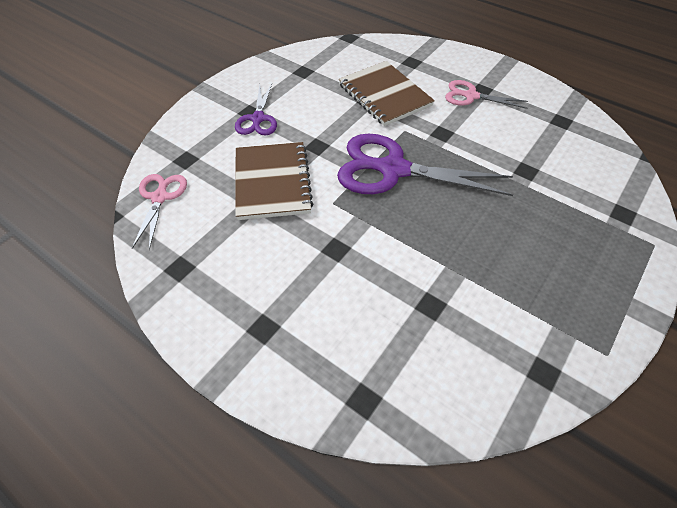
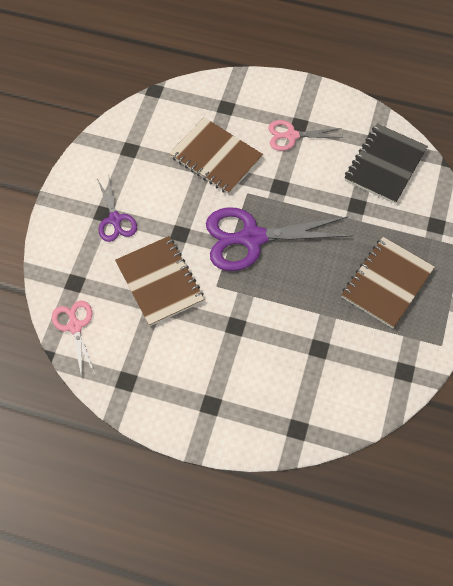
camera: 20 degrees left, 10 degrees up
(544, 257) = (387, 283): none -> brown notebook
(570, 142) = (385, 165): none -> black notebook

